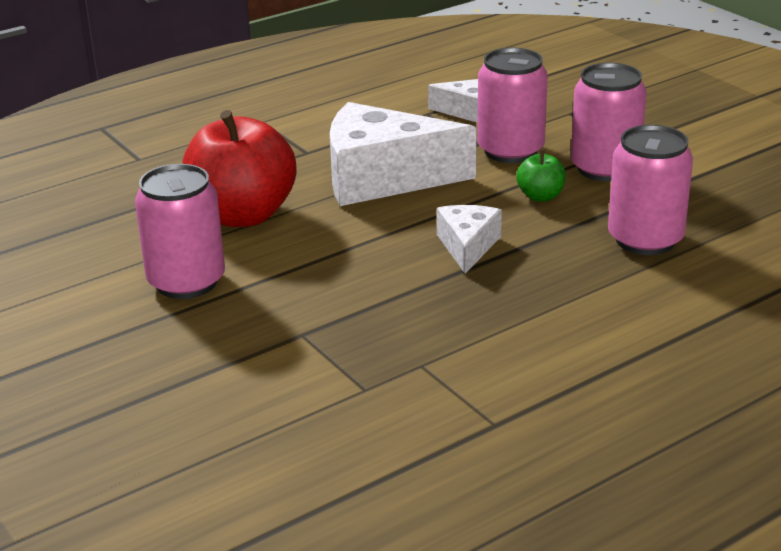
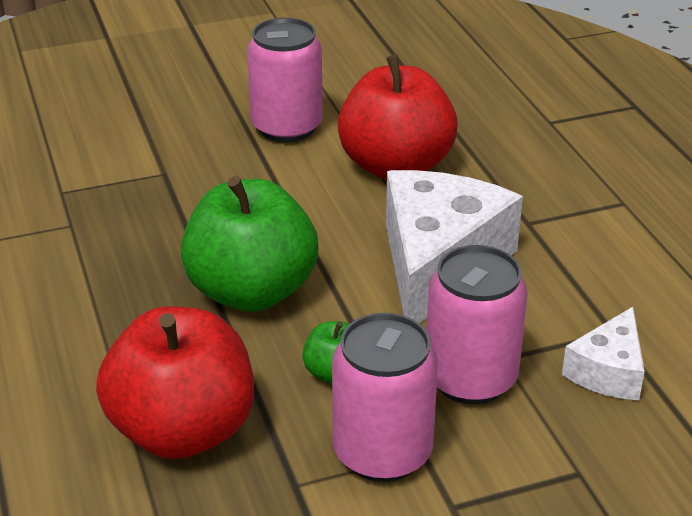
camera: 105 degrees right, 5 degrees up
(467, 246) = (251, 291): white cheese -> green apple
(645, 240) = (183, 430): pink can -> red apple

